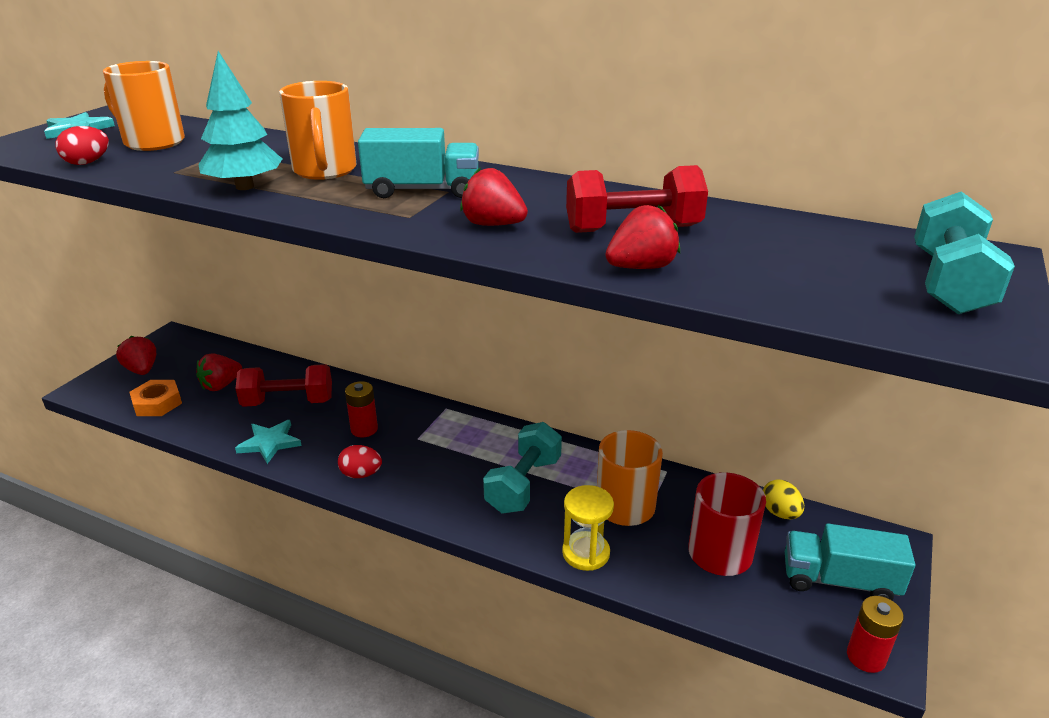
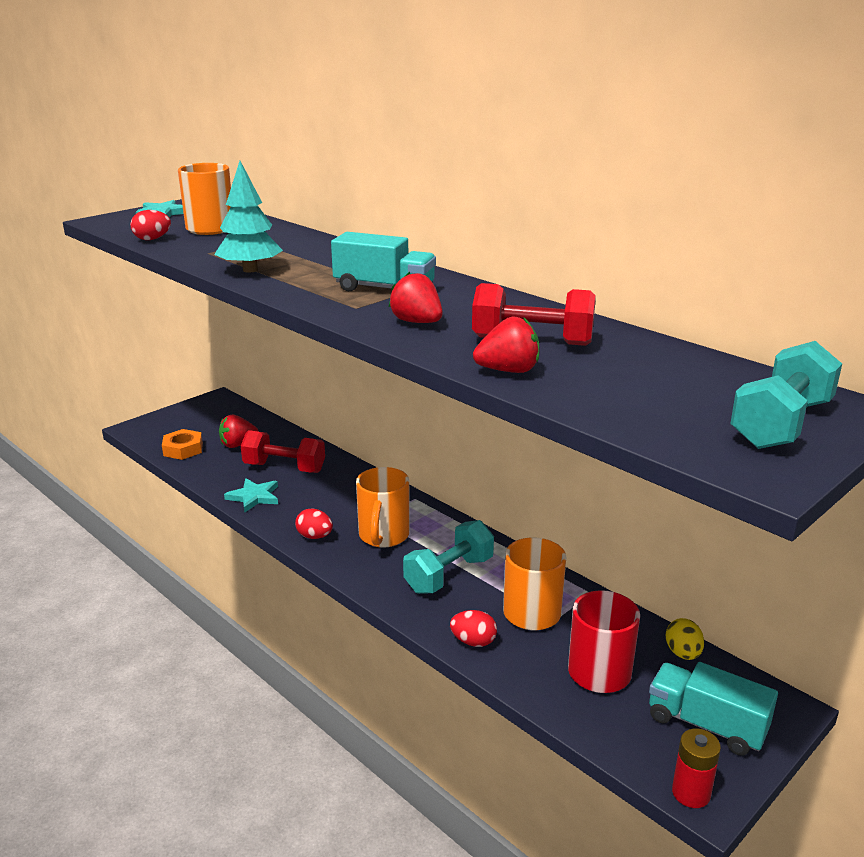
camera: 20 degrees right, 5 degrees down
(142, 370) = (183, 421): red strawberry -> none
(325, 171) = (320, 265): orange mug -> orange mug (383, 536)
(364, 429) = (335, 501): red battery -> none
(586, 553) = (473, 642): yellow hourglass -> red egg

